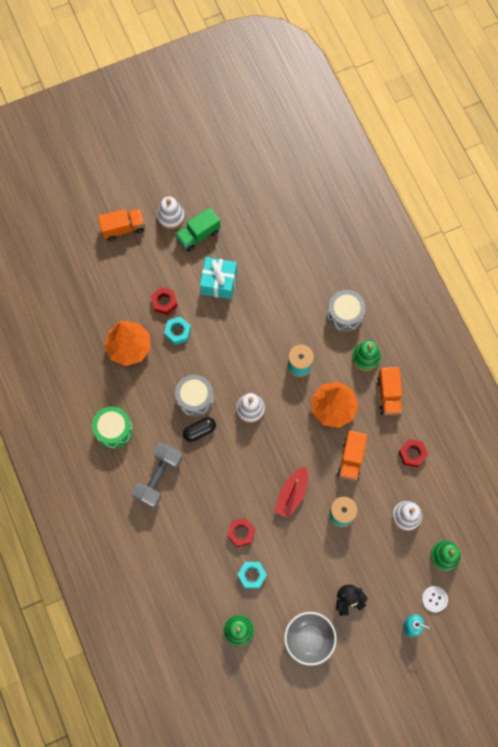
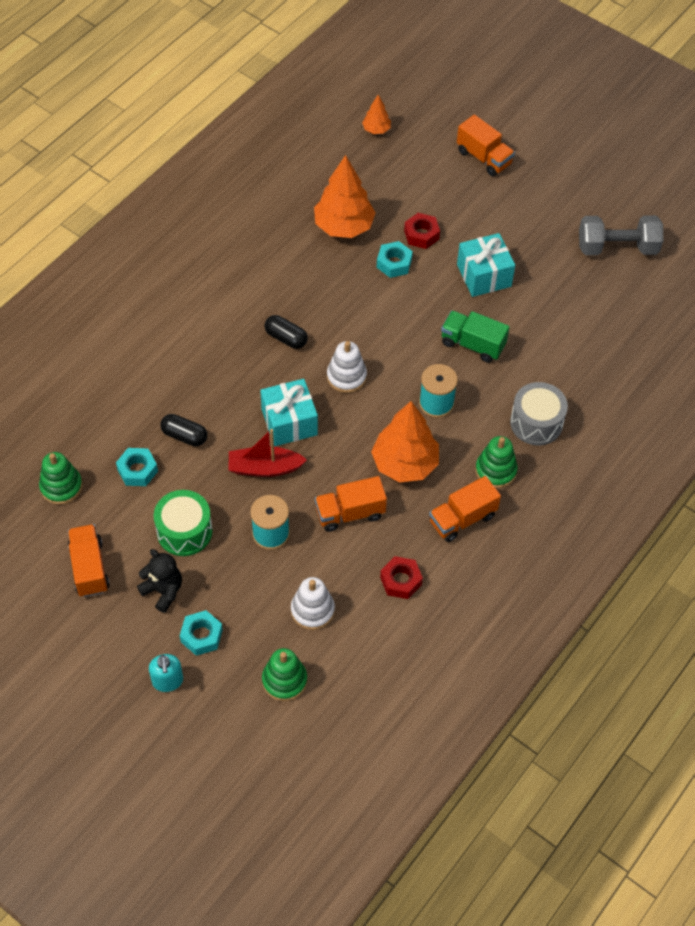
camera: 60 degrees right, 15 degrees down
(58, 282) = (376, 129): none -> orange tree
(114, 430) = (235, 256): green drum -> green drum (184, 531)
(158, 478) = (203, 323): grey dumbbell -> grey dumbbell (617, 248)
(171, 216) = (531, 194): white stacking toy -> none
(195, 398) = (323, 316): grey drum -> none
(198, 235) = (528, 230): green truck -> green truck (472, 344)
(241, 533) = (184, 436): red nut -> black capsule
(266, 462) = (289, 422): none -> turquoise gift
(309, 639) = (89, 568): grey bowl -> orange truck
(391, 591) = (201, 636): none -> turquoise nut
(434, 599) = (219, 693): white button -> none

